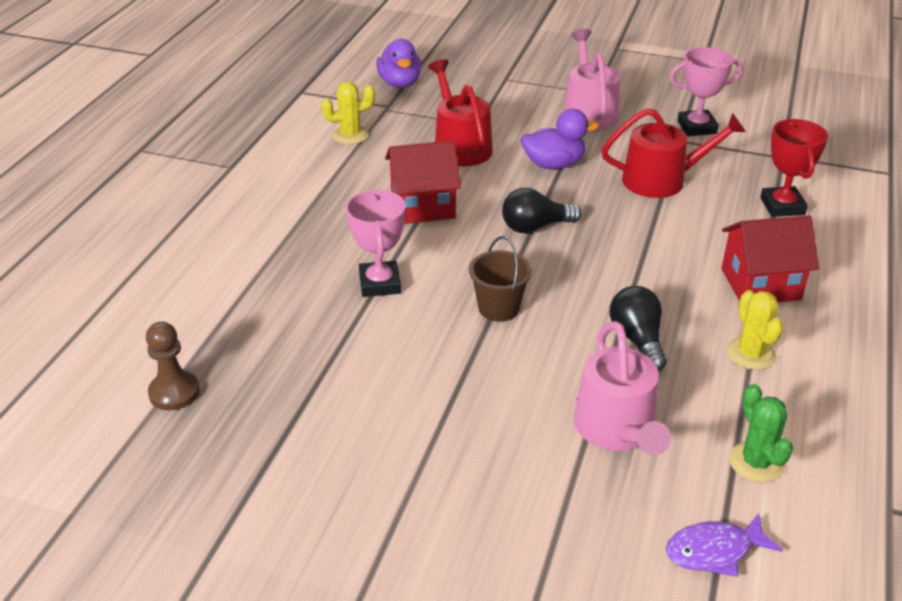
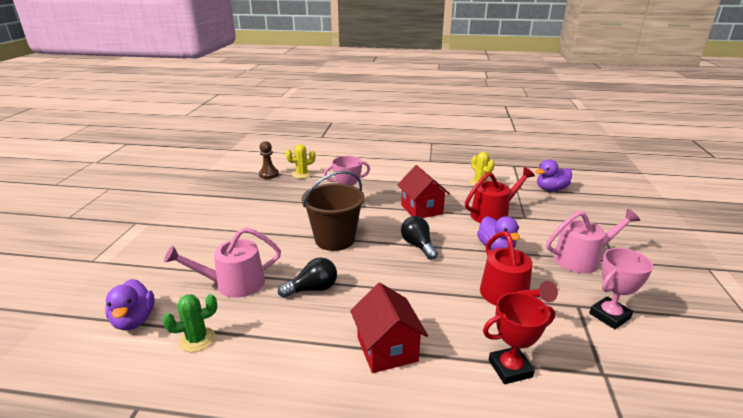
camera: 80 degrees right, 10 degrees down
(498, 308) = (335, 239): brown bucket -> brown bucket, size x1.73
(697, 127) = (609, 316): pink trophy -> pink trophy turned 75 degrees clockwise
(714, 551) = (134, 320): purple fish -> purple duck
(751, 354) = (302, 340): yellow cactus -> yellow cactus (302, 174)

